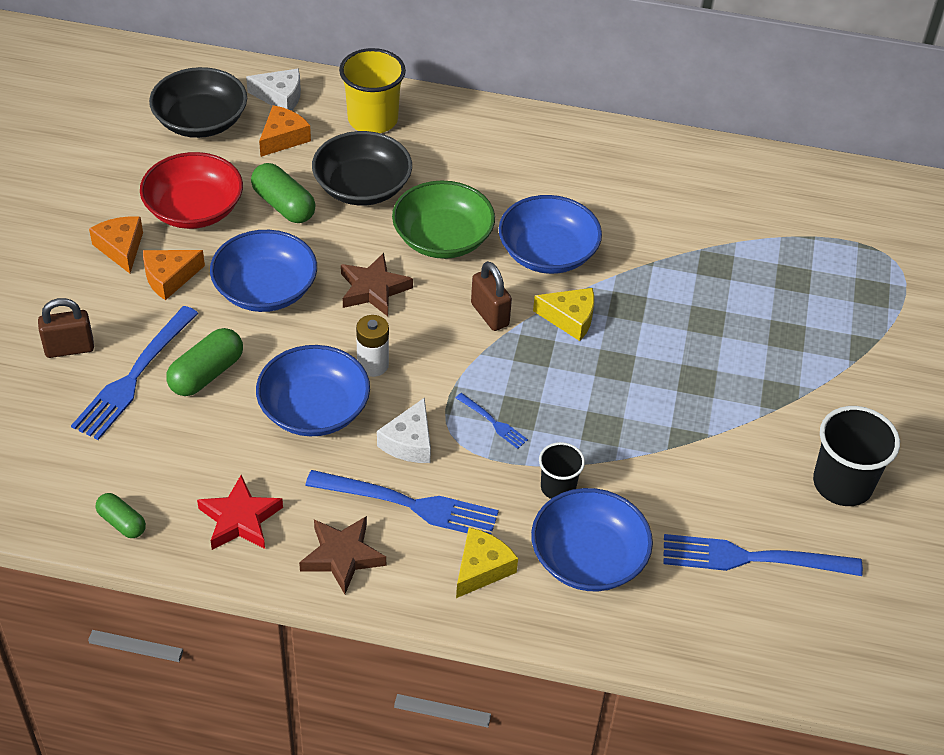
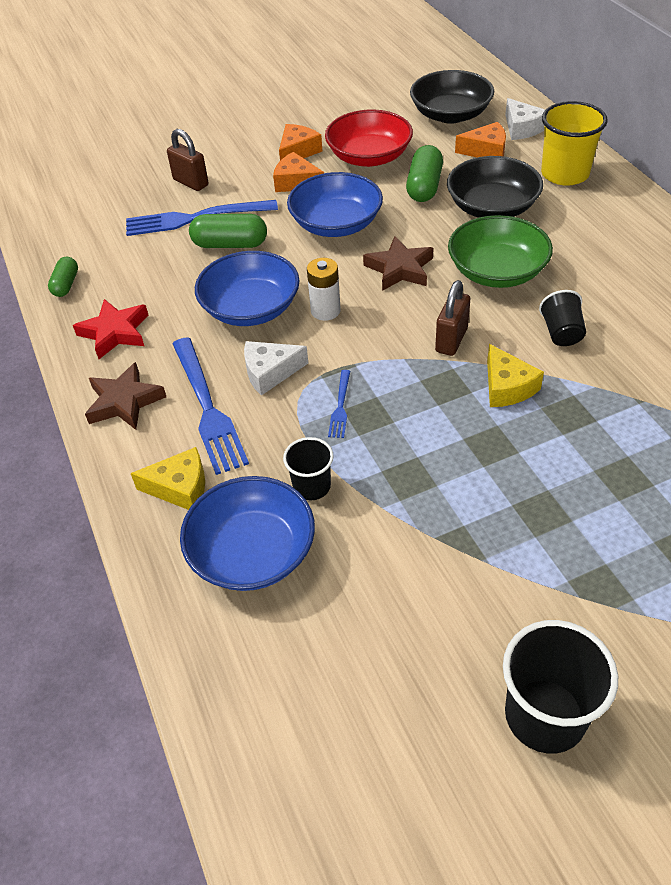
camera: 60 degrees right, 0 degrees up
(547, 253) = (561, 333): blue bowl -> black cup
(750, 558) = (365, 683): blue fork -> none

